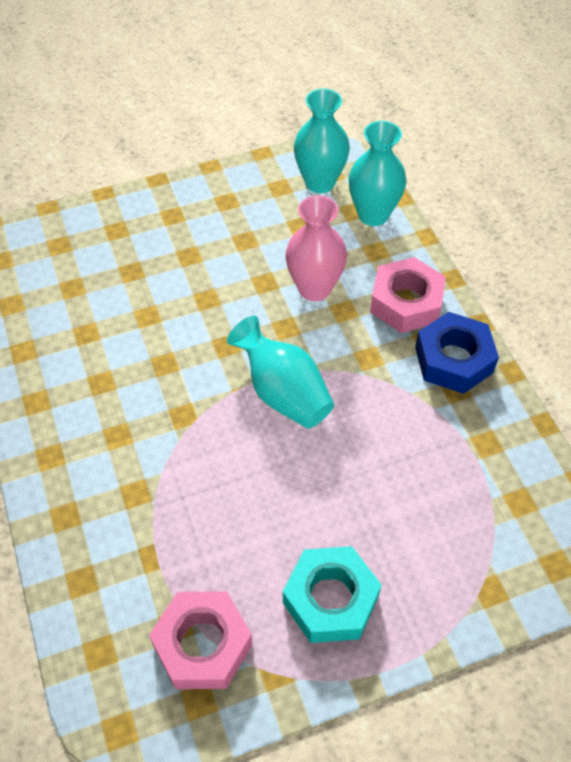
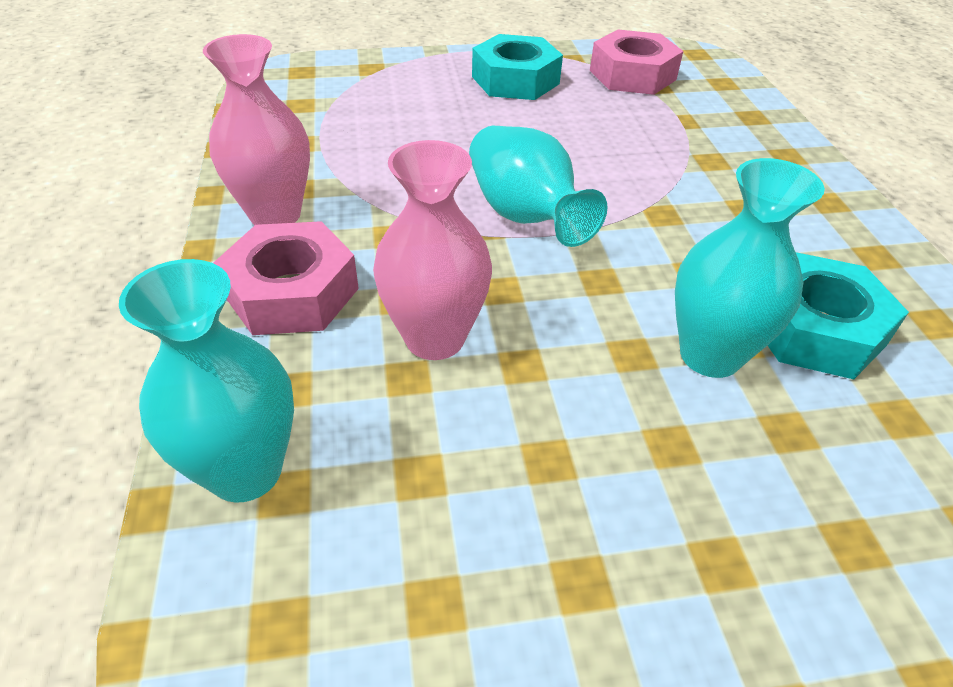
camera: 170 degrees left, 10 degrees down
(100, 332) = (814, 329): none -> turquoise nut
(320, 182) = (324, 597): turquoise vase -> turquoise vase (710, 355)
(453, 360) = (275, 215): blue nut -> pink vase

